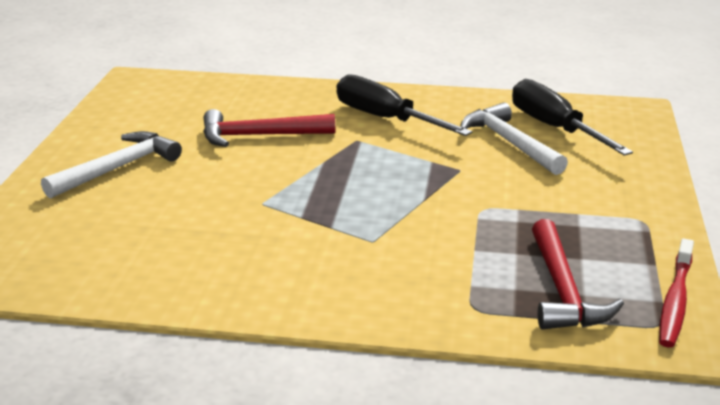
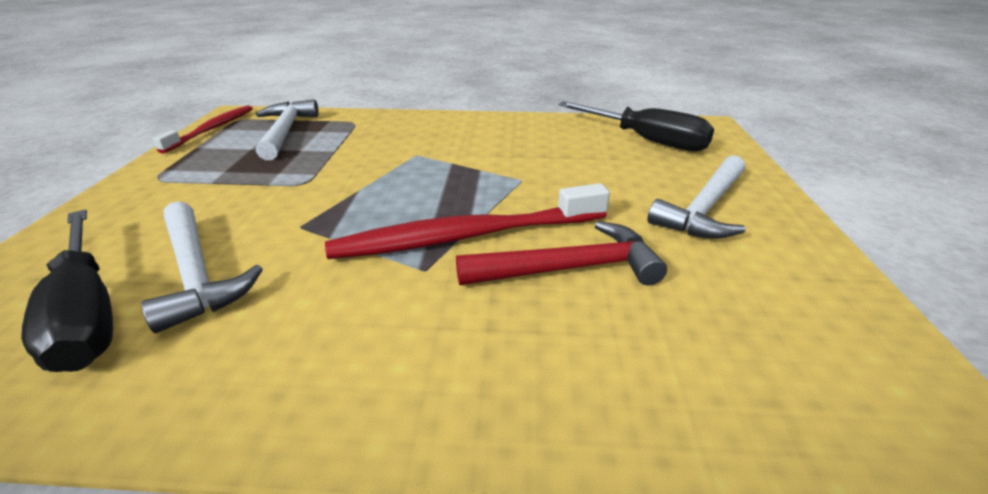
camera: 175 degrees right, 5 degrees up
(325, 157) = (466, 236): none -> red toothbrush
(385, 119) = (371, 321): black screwdriver -> black screwdriver (646, 140)
(562, 290) = (285, 132): red hammer -> white hammer

